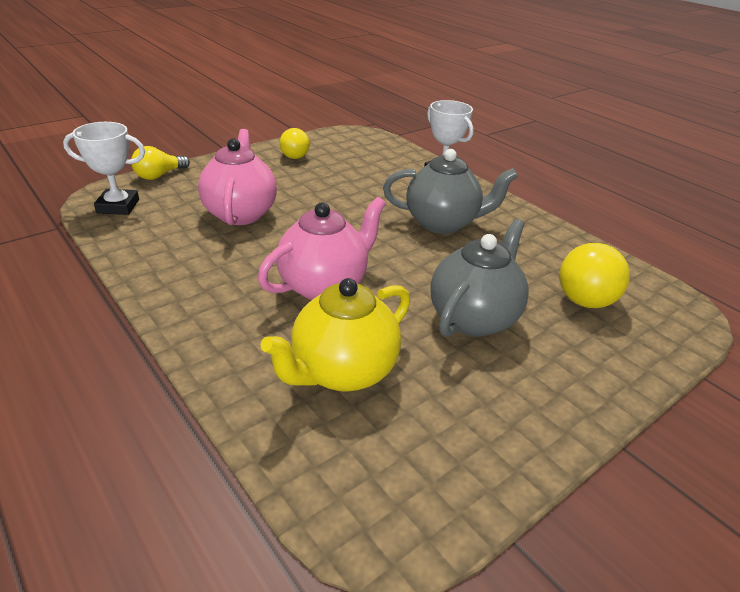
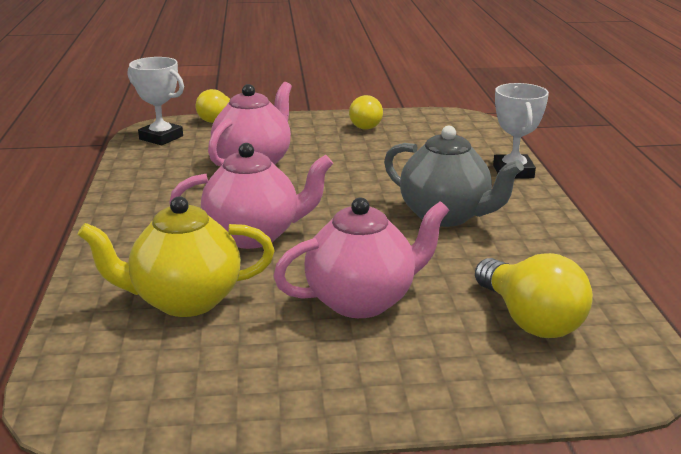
camera: 35 degrees right, 10 degrees down
(473, 318) = (362, 301): grey teapot -> pink teapot
(588, 293) = (530, 320): yellow light bulb -> yellow light bulb turned 90 degrees counterclockwise

